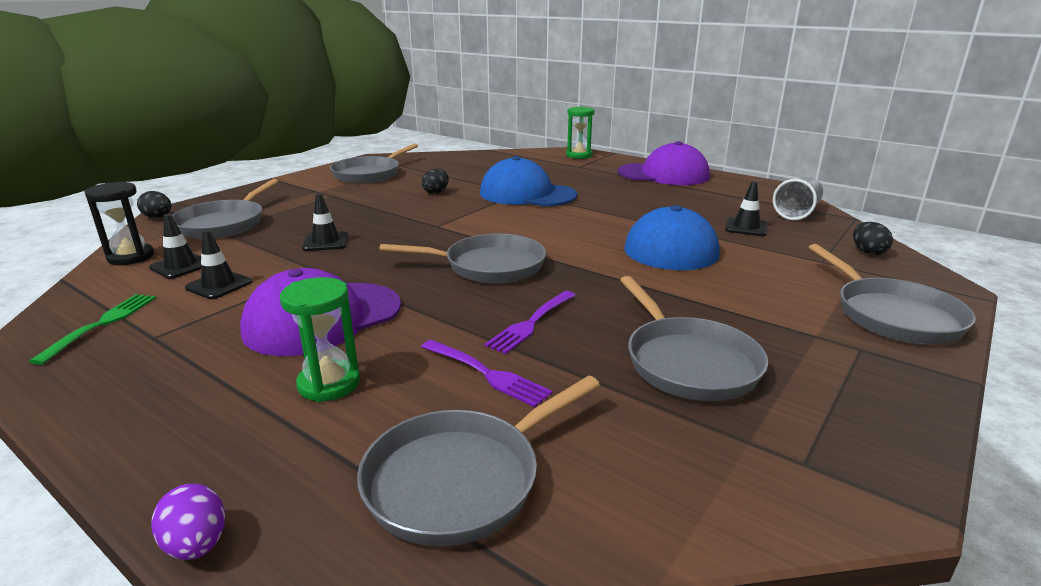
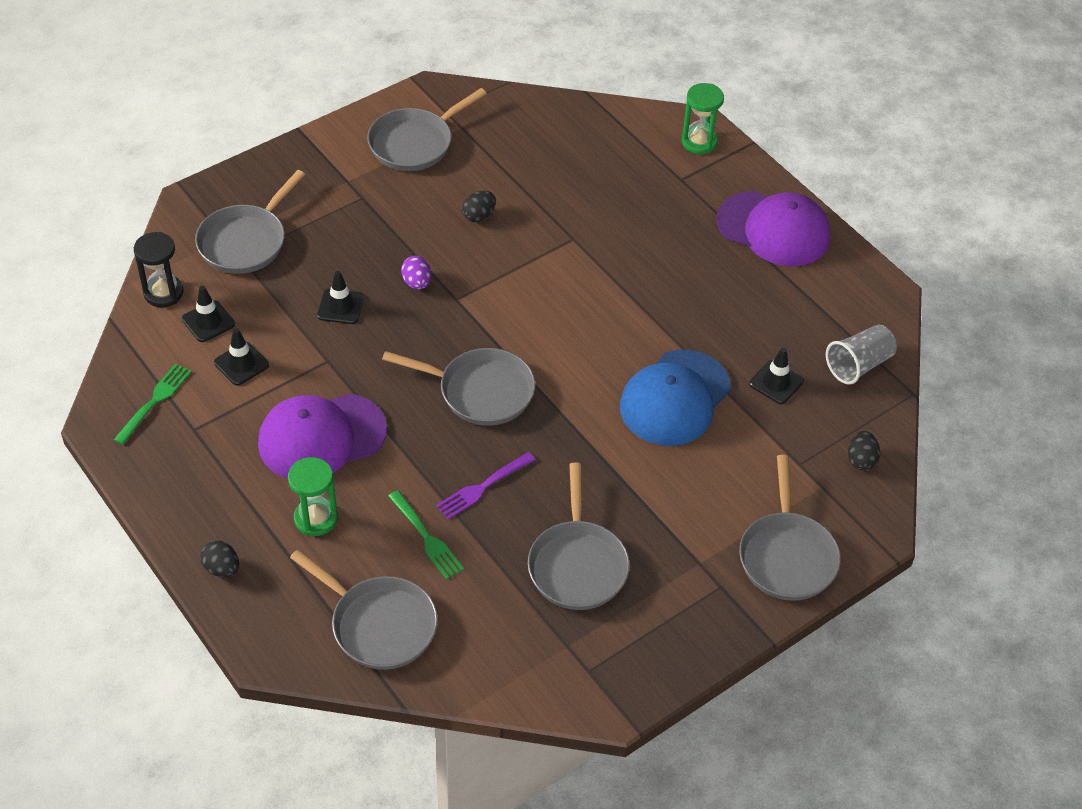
camera: 15 degrees right, 25 degrees up
(158, 217) = (180, 210): black egg -> black egg (222, 568)
(197, 545) = (232, 628): purple egg -> purple egg (417, 283)
(461, 479) = (379, 624): grey pan -> grey pan turned 120 degrees counterclockwise
(486, 373) = (426, 537): purple fork -> green fork
(527, 194) = (580, 245): blue cap -> none

